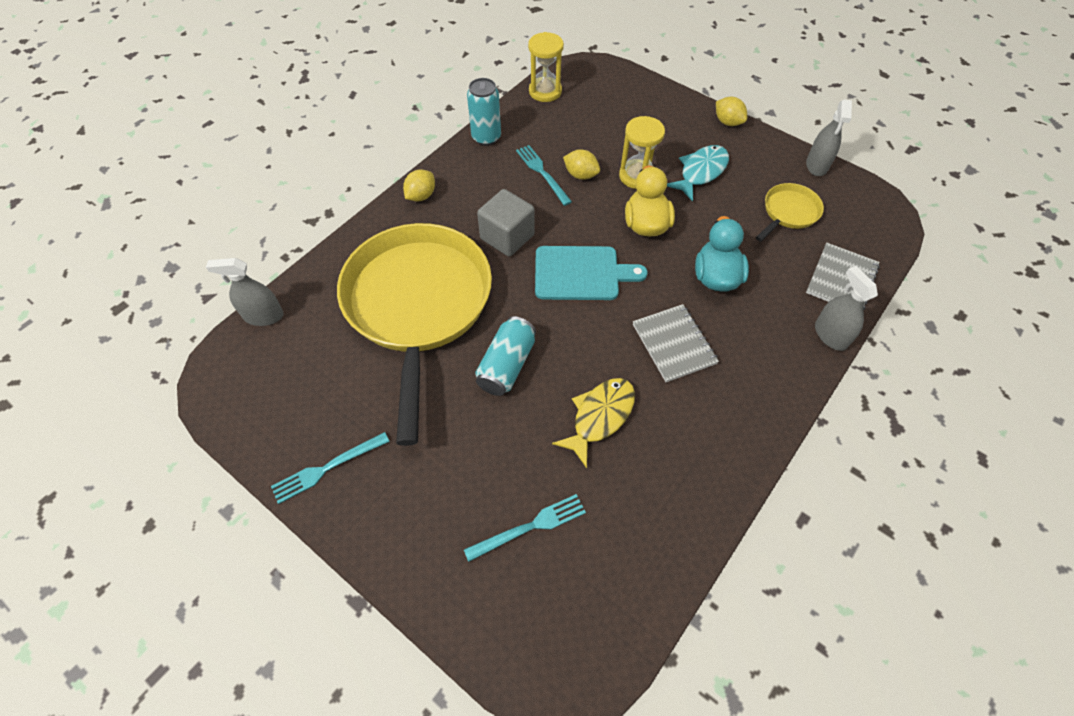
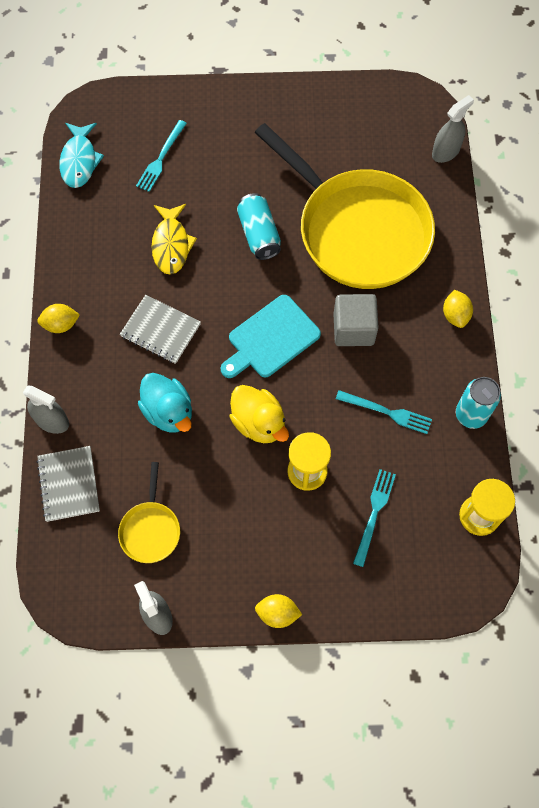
camera: 140 degrees right, 10 degrees up
(327, 468) = (301, 107): turquoise fork -> turquoise fork (374, 514)
(581, 175) = (354, 435): yellow lemon -> yellow lemon (61, 324)
(700, 172) = (256, 520): turquoise fish -> turquoise fish (79, 161)

